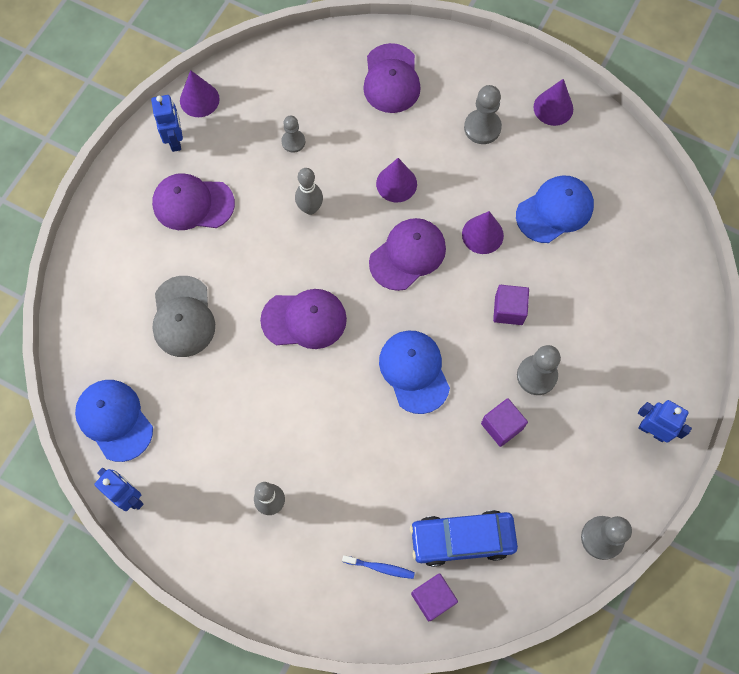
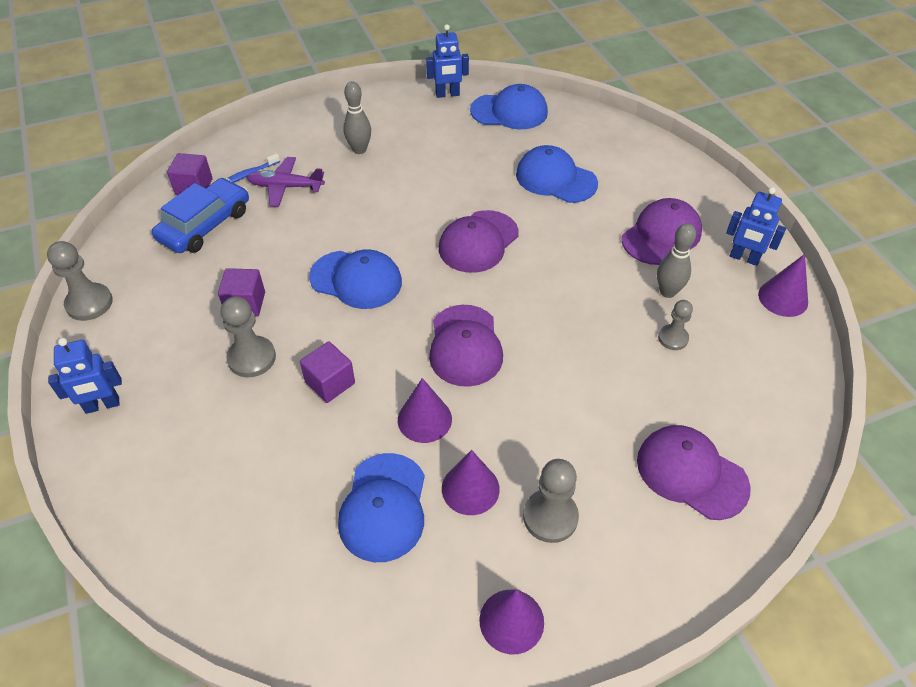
camera: 130 degrees right, 20 degrees down
(183, 317) = (555, 179): grey cap -> blue cap
(310, 208) = (584, 307): grey bowling pin -> grey bowling pin (667, 292)
(368, 520) = (285, 187): none -> purple plane
(396, 183) = (550, 388): purple cone -> purple cone (470, 488)

